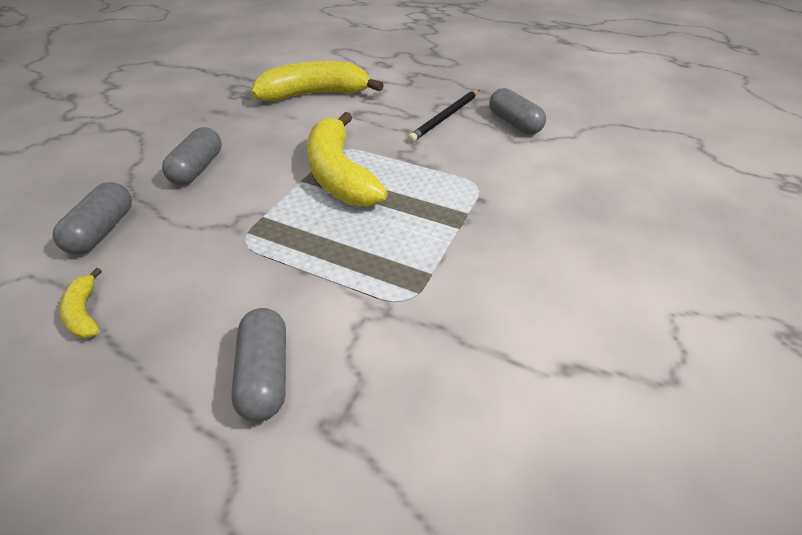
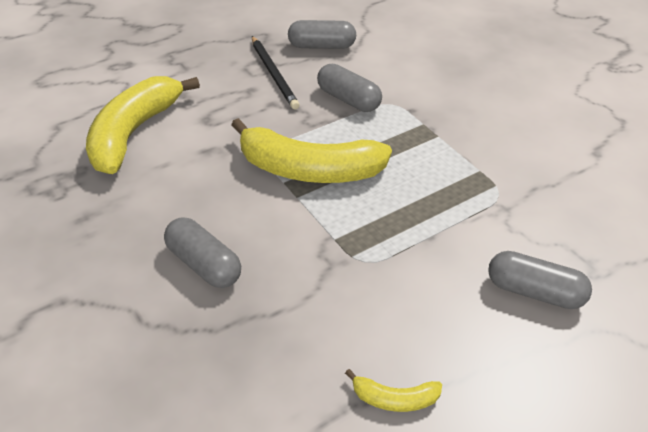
camera: 60 degrees left, 0 degrees up
(102, 230) = (262, 367): grey capsule -> grey capsule (348, 100)

